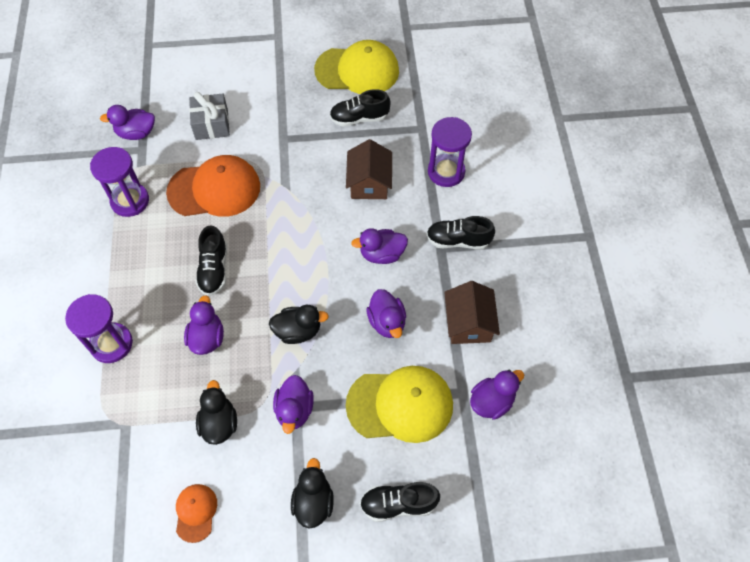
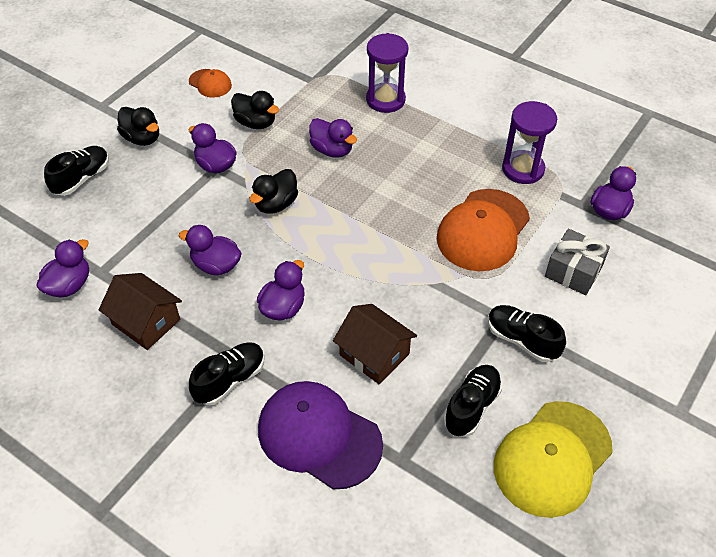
camera: 130 degrees right, 10 degrees down
(214, 269) = (392, 185): black shoe -> black shoe (522, 340)
(400, 405) = (142, 226): yellow cap -> none
(446, 172) = (319, 436): purple hourglass -> purple cap
(491, 401) = (69, 285): purple duck -> purple duck turned 150 degrees counterclockwise

